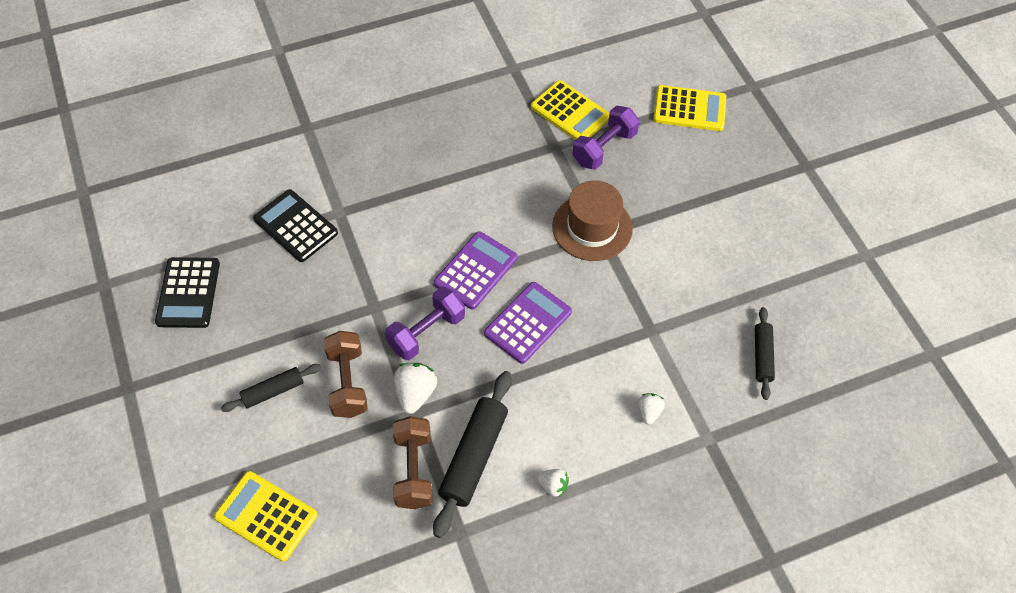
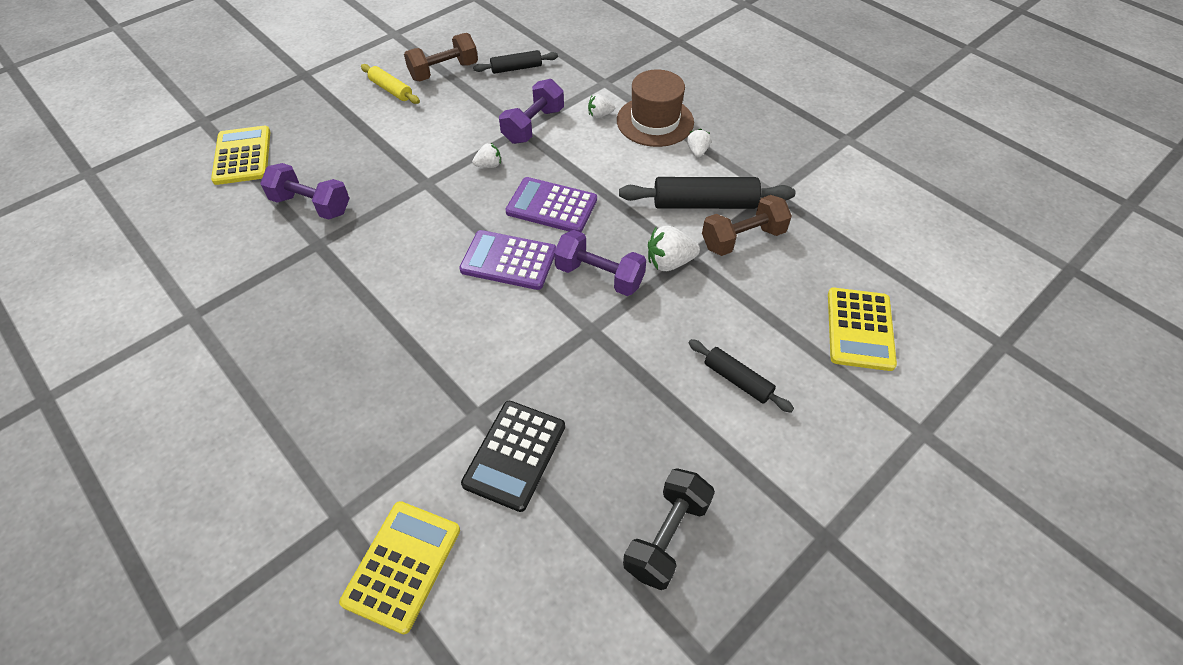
camera: 110 degrees left, 5 degrees down
(188, 293) = (666, 536): black calculator -> black dumbbell
(347, 382) = (689, 319): brown dumbbell -> brown dumbbell (444, 71)
(570, 112) = (262, 244): yellow calculator -> yellow calculator (402, 565)
(592, 227) = (421, 190): brown hat -> brown hat (655, 121)
(605, 288) = (489, 165): none -> white strawberry
(653, 343) = (533, 125): none -> purple dumbbell
(756, 233) = (391, 90): none -> yellow rolling pin

